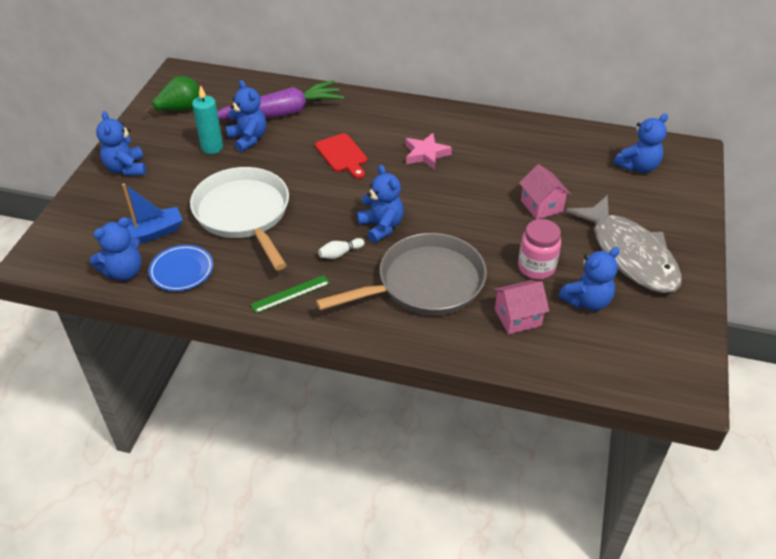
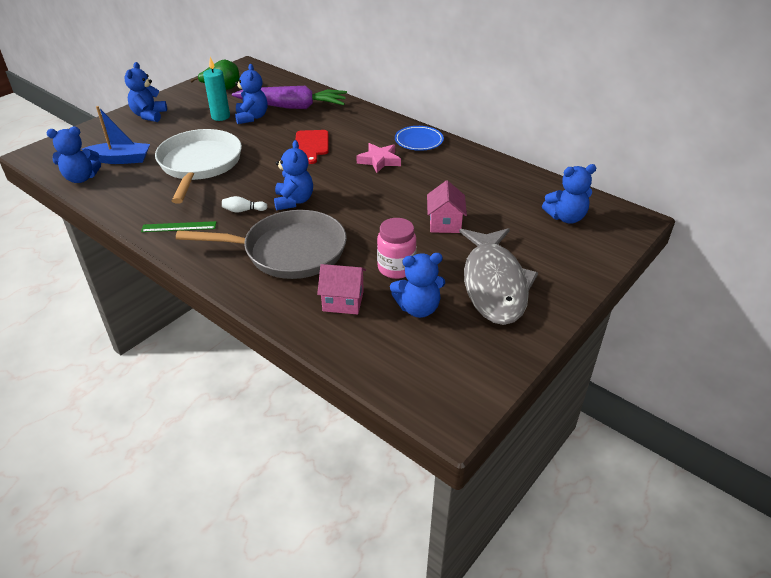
camera: 25 degrees right, 5 degrees down
(182, 271) = (119, 189): blue plate -> blue plate (419, 141)

